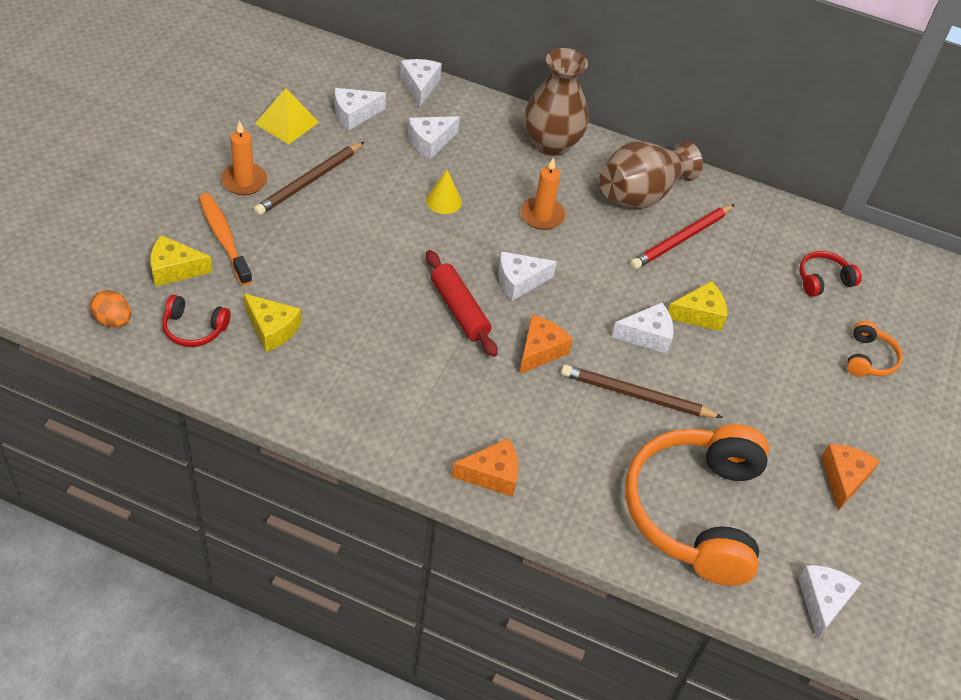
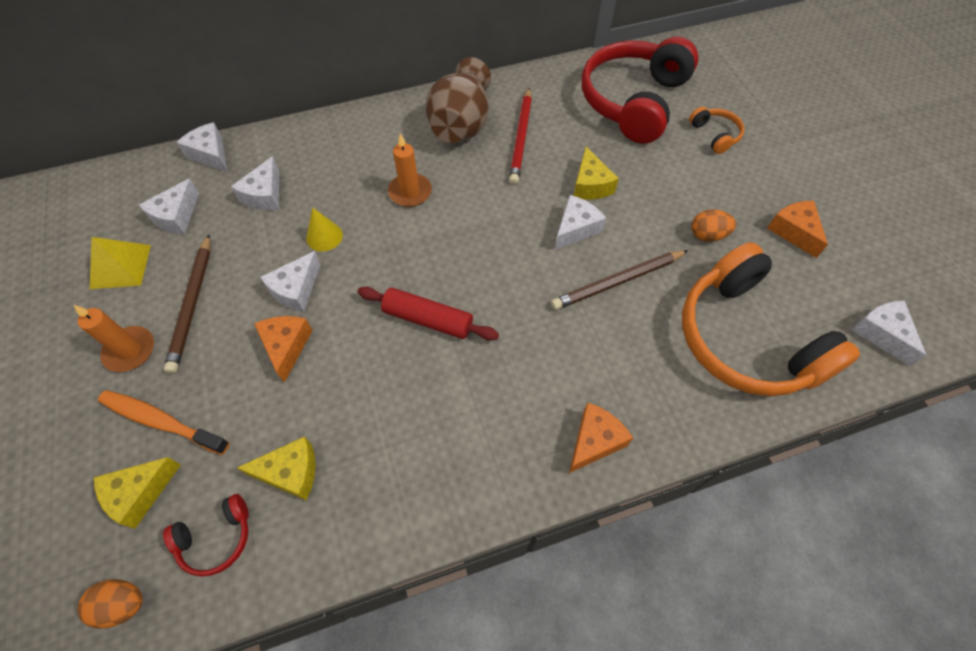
camera: 35 degrees left, 10 degrees up
(519, 281) = (447, 258): white cheese -> white cheese (296, 289)
(540, 351) = (520, 303): orange cheese -> orange cheese (286, 347)
(551, 144) = (359, 131): brown vase -> none
(699, 314) = (590, 185): yellow cheese -> yellow cheese turned 135 degrees clockwise
(758, 422) = (707, 235): none -> orange egg
(823, 280) = (633, 101): red headphones -> red headphones, size x2.36

